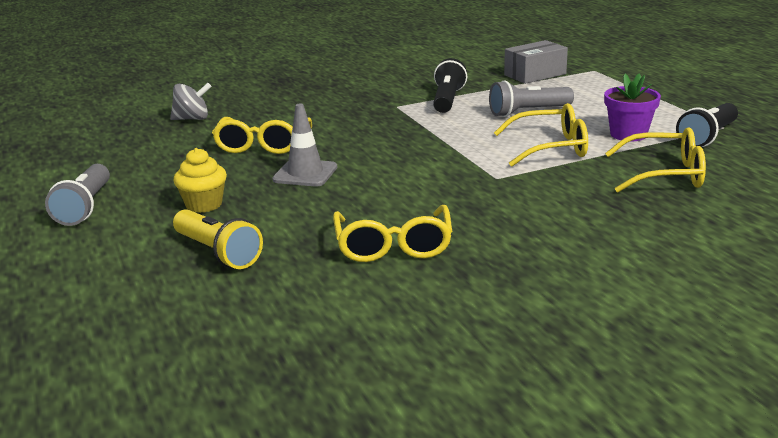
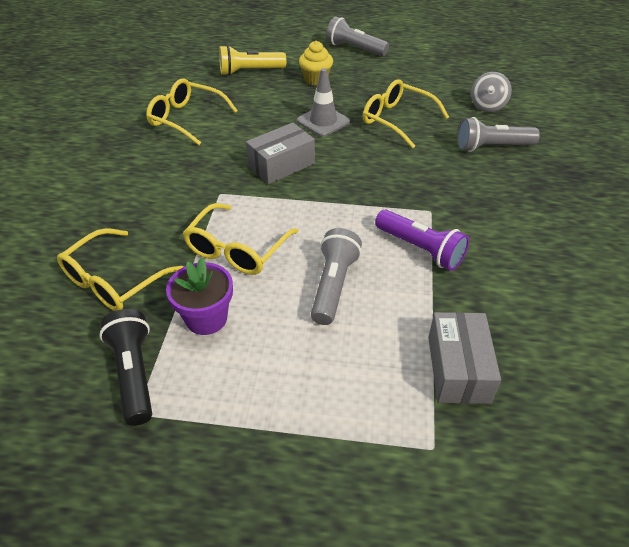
camera: 120 degrees right, 20 degrees up
(272, 105) = (491, 147): none -> grey flashlight
(413, 168) = (281, 165): none -> grey box
(447, 100) = (420, 249): black flashlight -> purple flashlight

